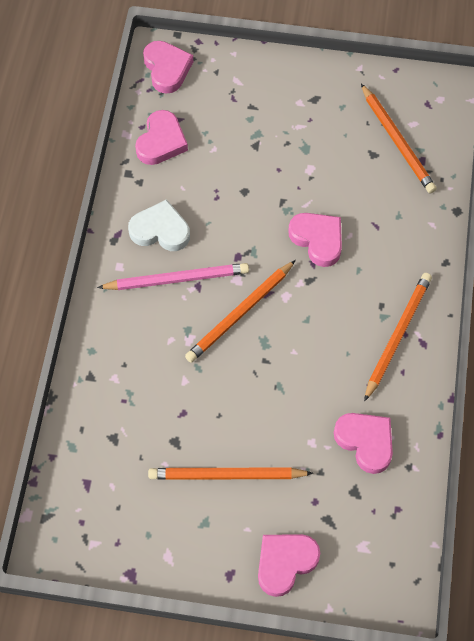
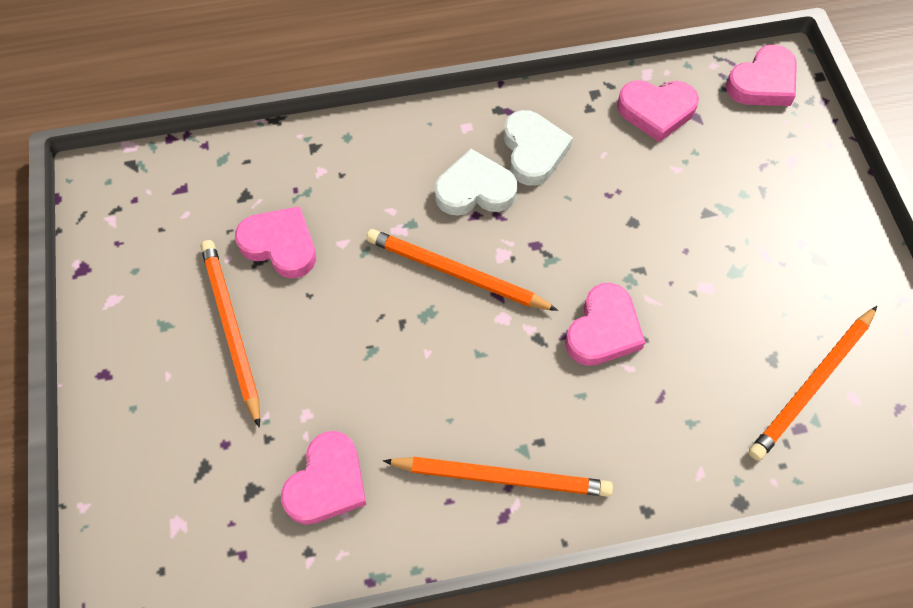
camera: 70 degrees right, 0 degrees up
(177, 279) = (475, 190): pink pencil -> white heart
(285, 563) = (132, 433): pink heart -> pink heart (280, 245)

